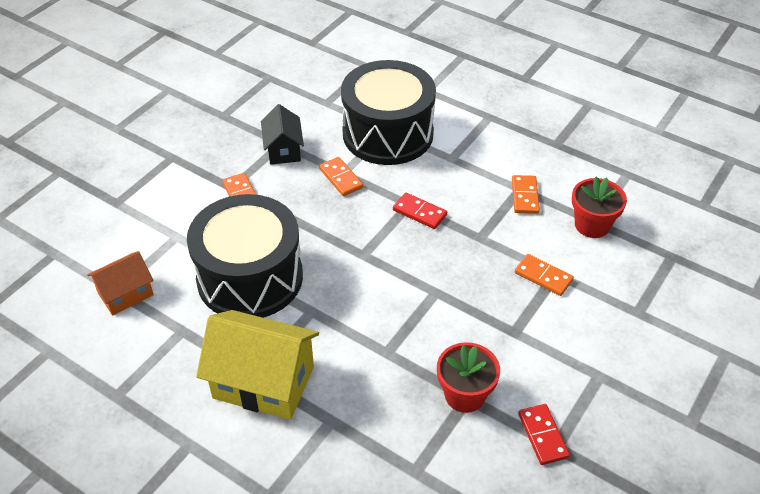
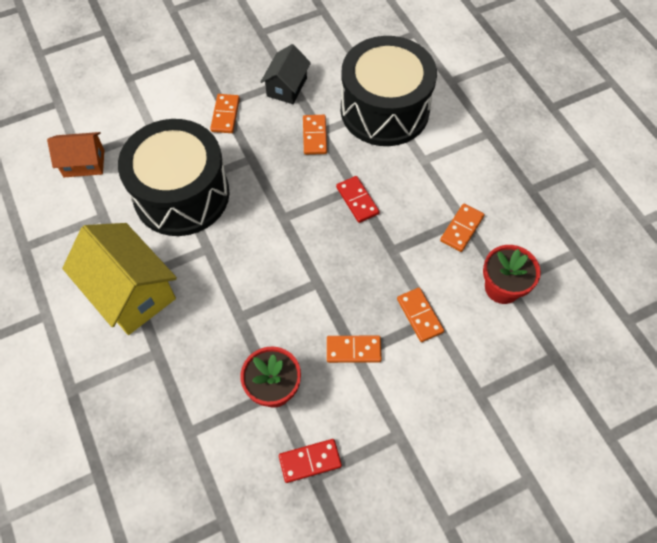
camera: 30 degrees right, 15 degrees up
(509, 329) = (353, 350): none -> orange domino
(542, 435) = (310, 461): red domino -> red domino turned 60 degrees clockwise

